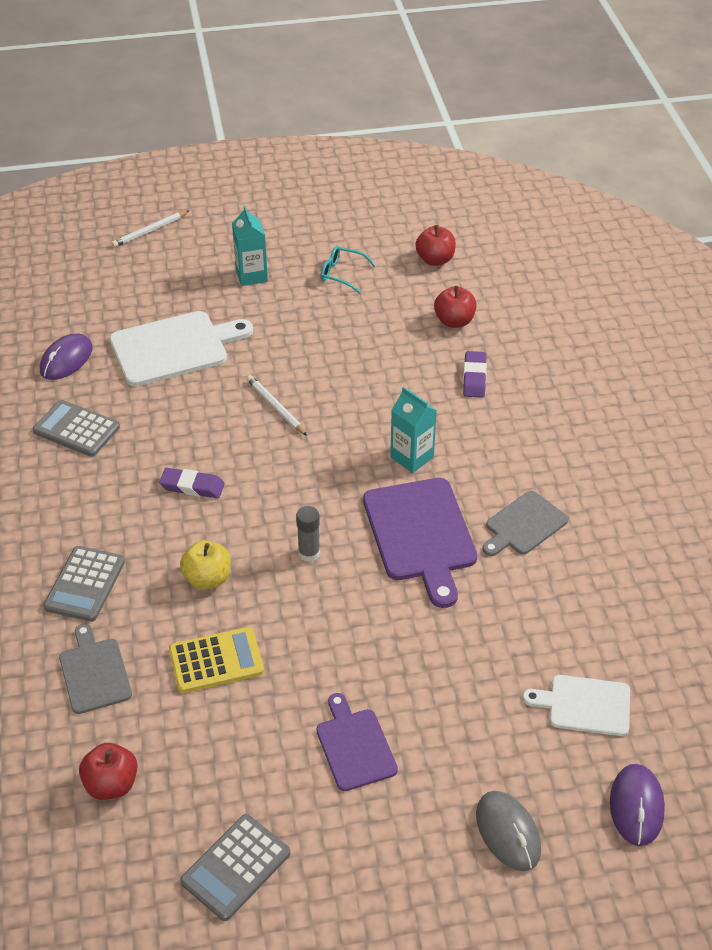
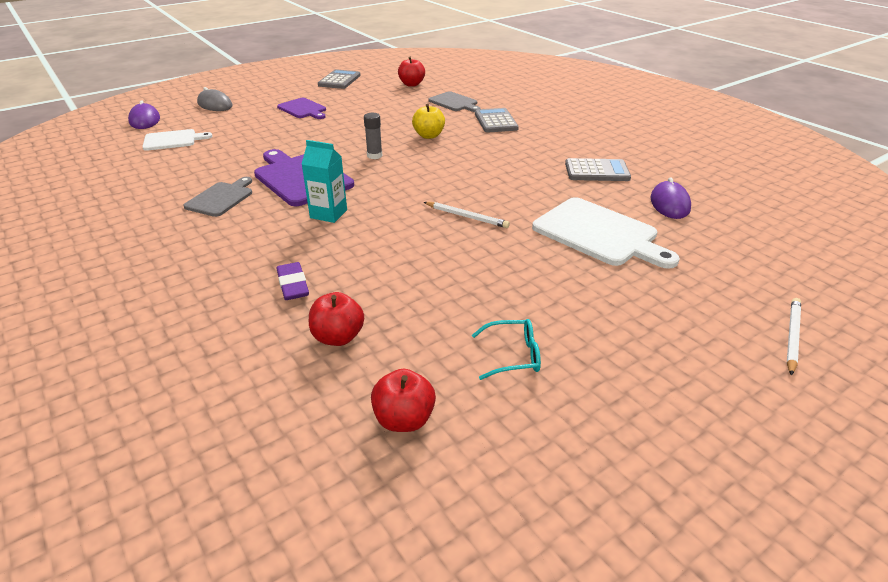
camera: 155 degrees right, 10 degrees down
(174, 347) = (599, 233): white cutting board -> white cutting board turned 90 degrees counterclockwise
(192, 486) = (481, 165): purple eraser -> none
(216, 660) = (396, 115): yellow calculator -> none
(251, 275) = (612, 319): turquoise carton -> none

